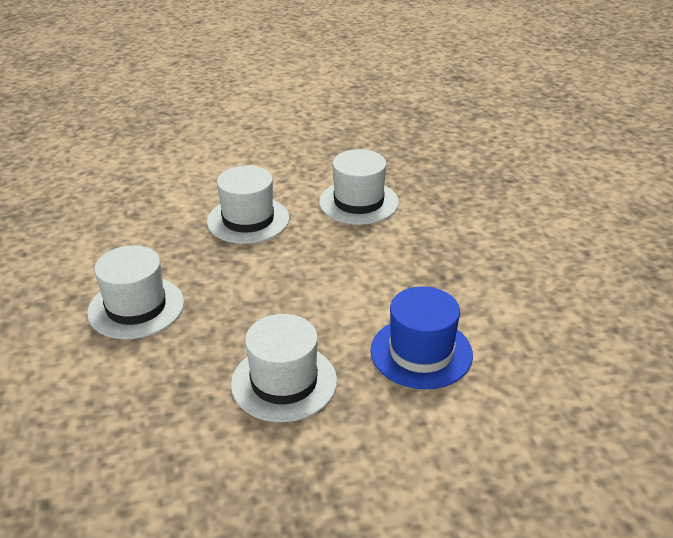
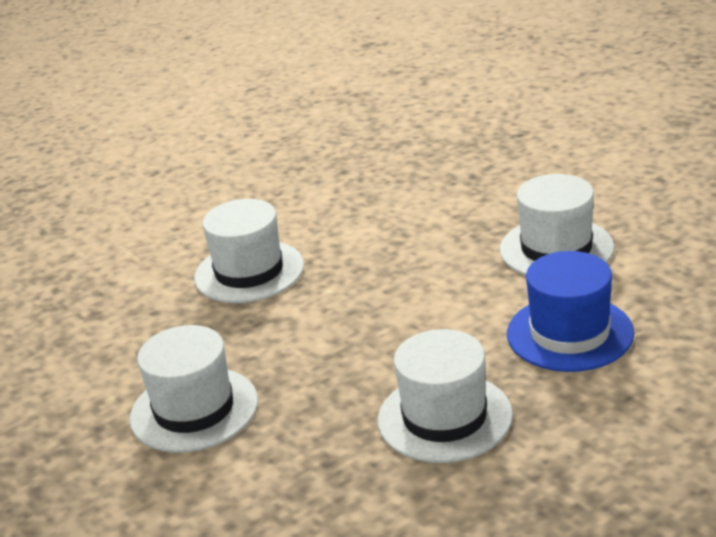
camera: 20 degrees left, 5 degrees down
(358, 202) = (367, 210): white hat -> white hat (556, 248)

